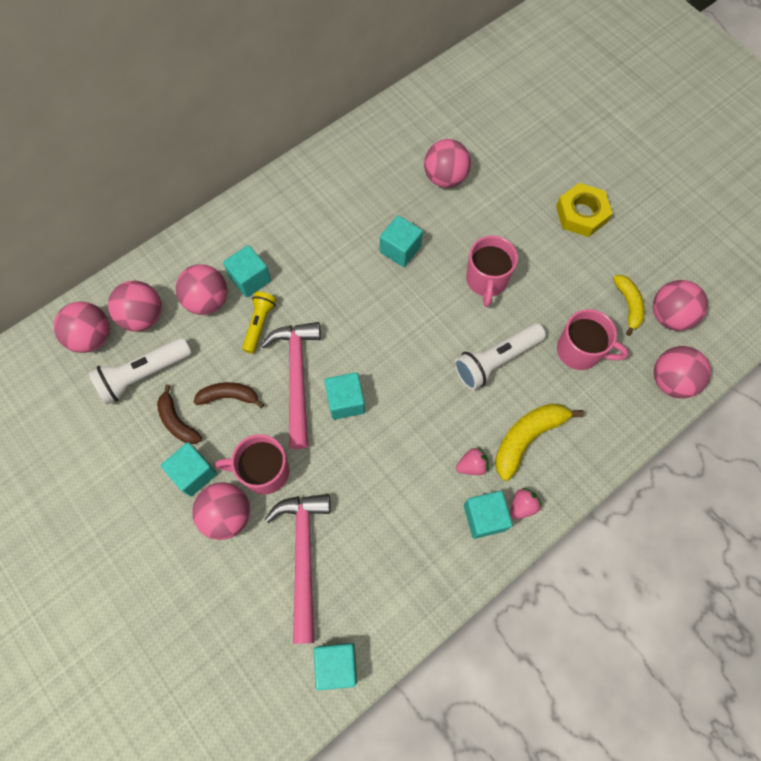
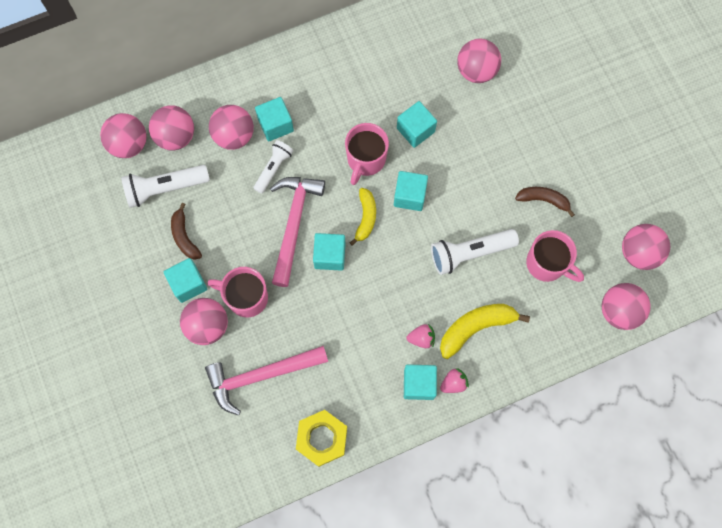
camera: 15 degrees right, 5 degrees up
(229, 396) = (232, 226): brown banana -> brown banana (543, 200)
(259, 324) = (273, 168): yellow flashlight -> white flashlight
(303, 556) = (261, 375): pink hammer -> pink hammer turned 120 degrees counterclockwise
(336, 664) = (265, 467): turquoise cube -> turquoise cube (409, 196)
(486, 280) = (484, 178): pink mug -> pink mug (365, 160)
(581, 214) = (591, 137): yellow nut -> yellow nut (322, 438)
(628, 305) = (605, 233): yellow banana -> yellow banana (365, 218)

